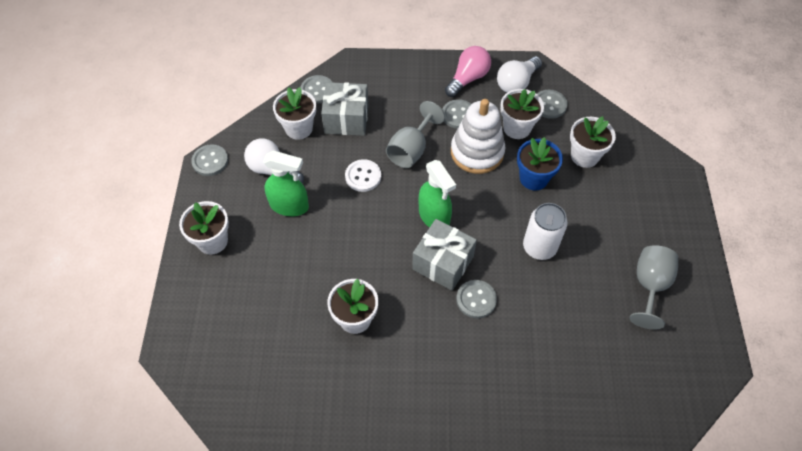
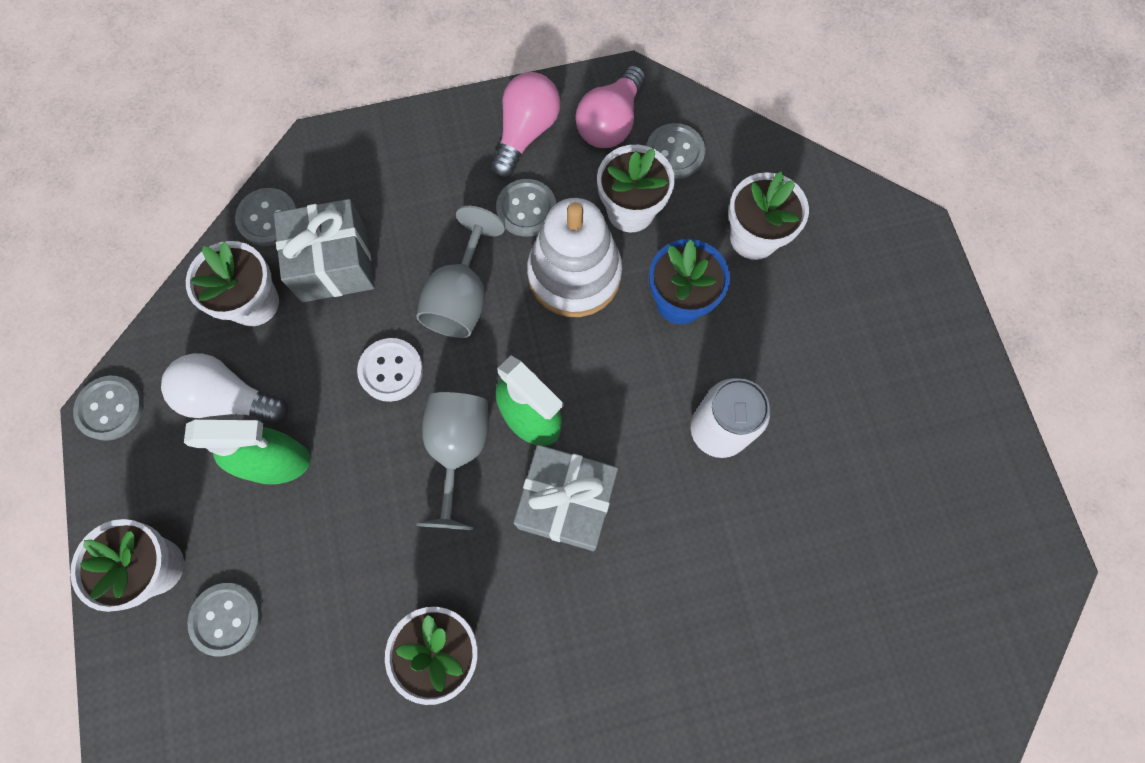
camera: 15 degrees left, 15 degrees up
(476, 300) = (637, 557): grey button -> grey button (226, 618)
(516, 83) = (610, 122): white light bulb -> pink light bulb
(649, 286) = (908, 455): grey goblet -> grey goblet (458, 449)

